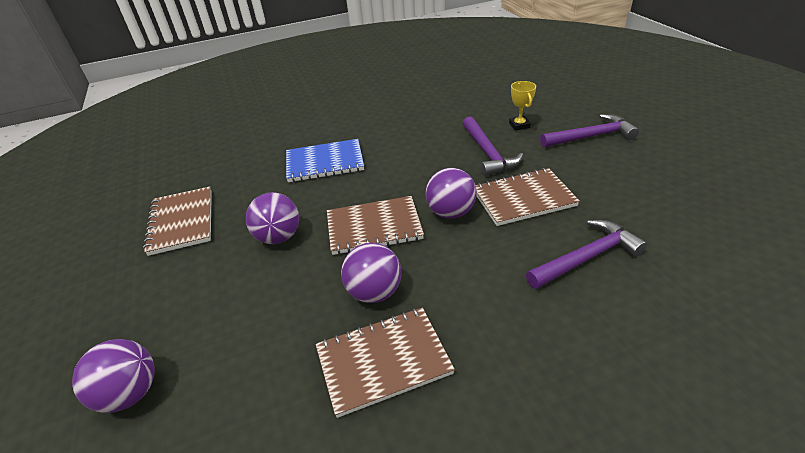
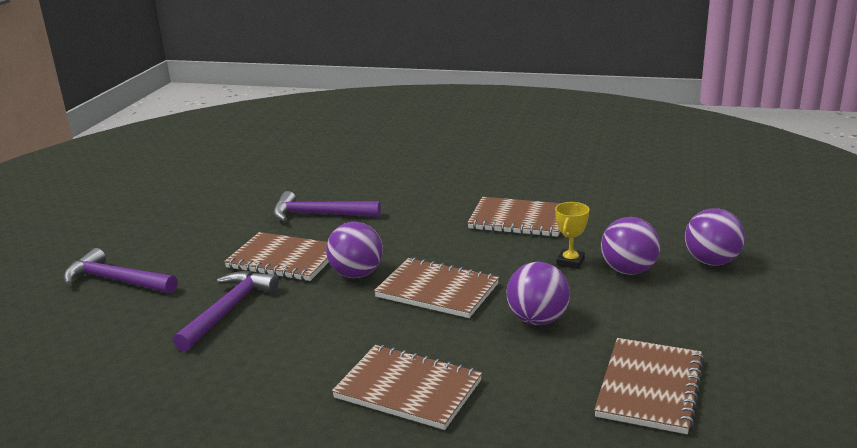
camera: 145 degrees left, 15 degrees down
(325, 163) = (408, 389): blue notebook -> brown notebook
(374, 292) = (488, 250): purple ball -> purple ball (628, 271)
(519, 125) = (135, 325): yellow trophy -> yellow trophy (570, 262)

